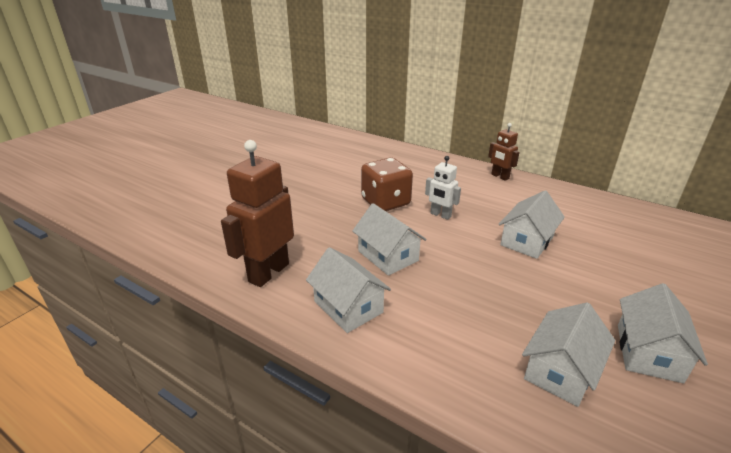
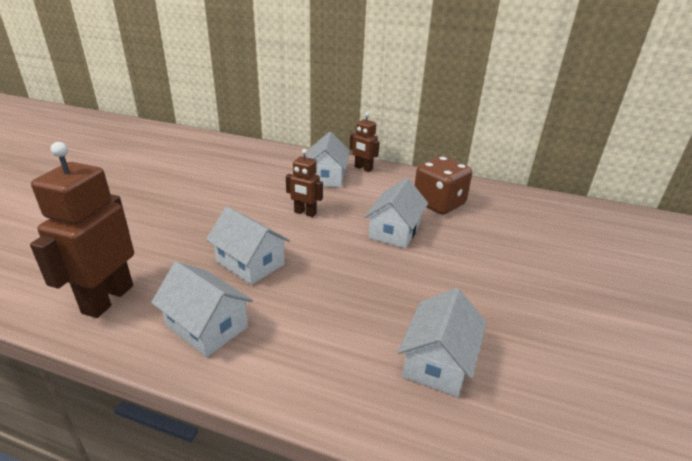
camera: 15 degrees left, 0 degrees up
(385, 202) = (245, 204): brown dice -> brown dice (438, 204)
(440, 215) = (305, 213): white robot -> brown robot
(648, 352) = (517, 329): white house -> white house (327, 177)

